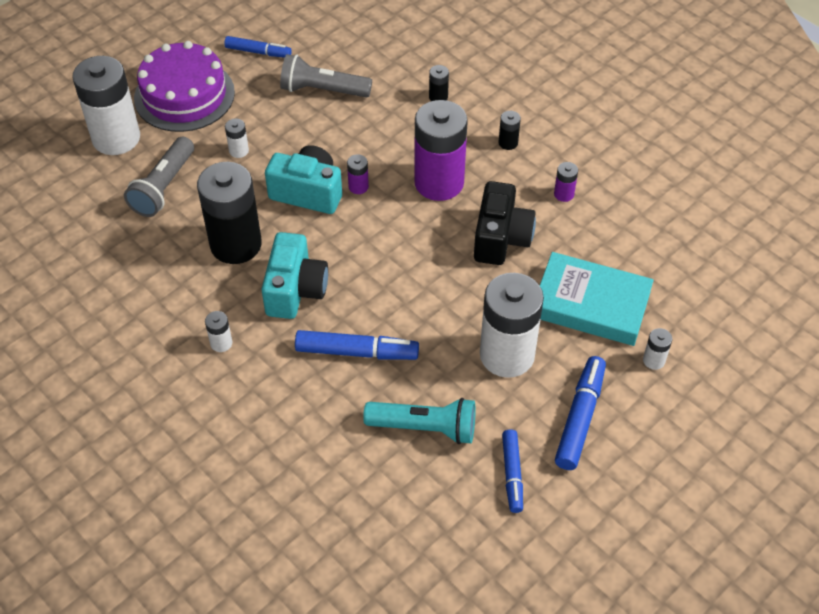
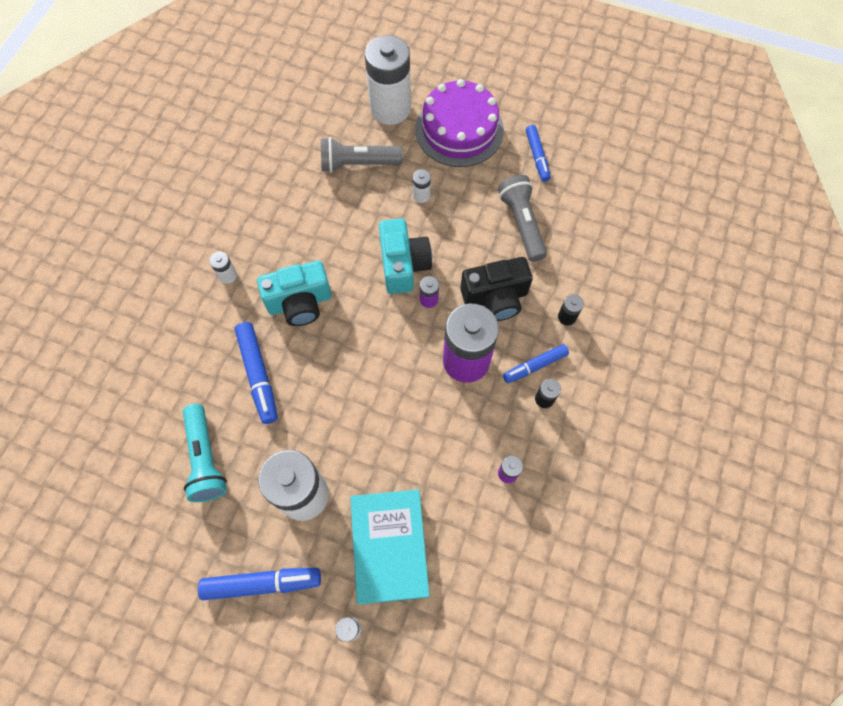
camera: 65 degrees right, 15 degrees up
(236, 244) = (325, 239): black battery -> none
(501, 238) = (428, 438): black camera -> black camera (495, 298)
(512, 474) = (185, 547): blue marker -> blue marker (535, 366)

